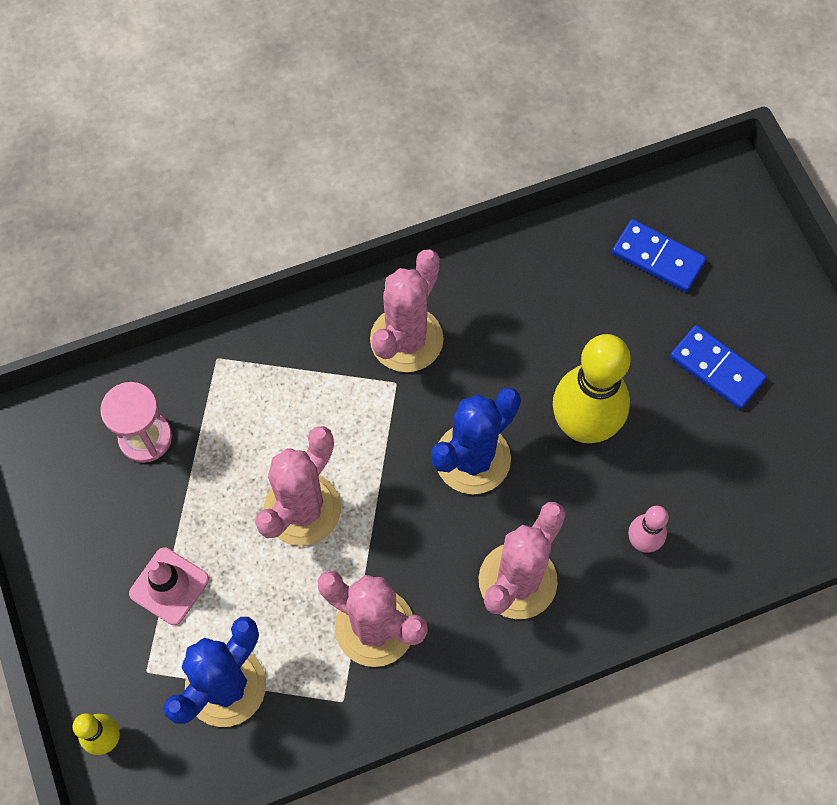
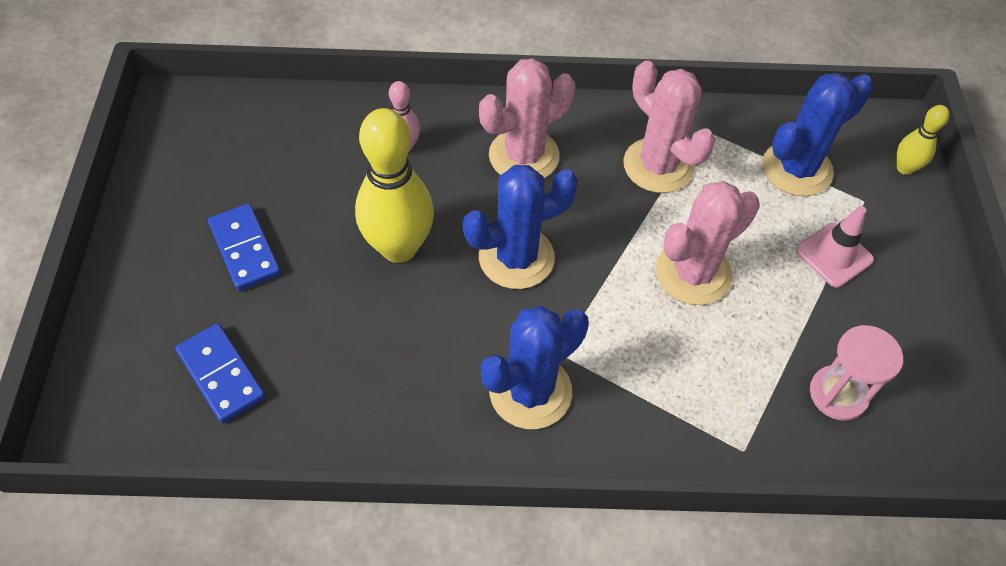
camera: 160 degrees left, 10 degrees down
(406, 339) = (530, 391): pink cactus -> blue cactus

